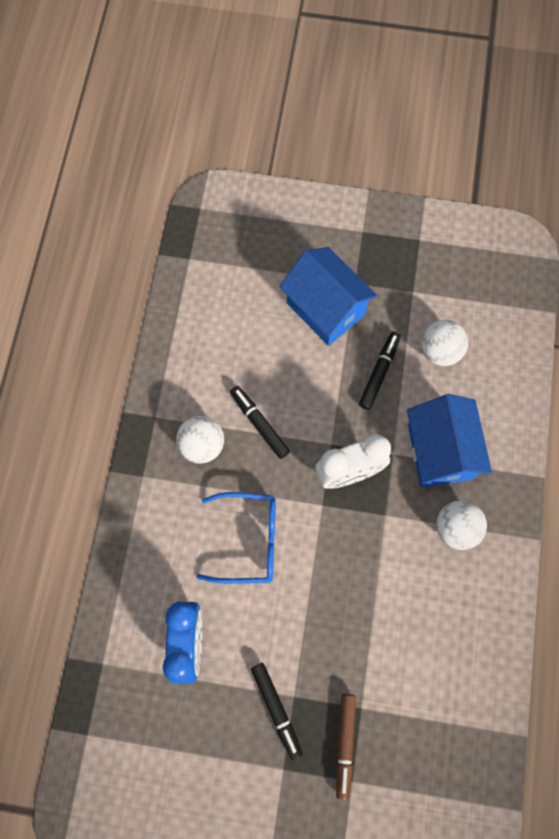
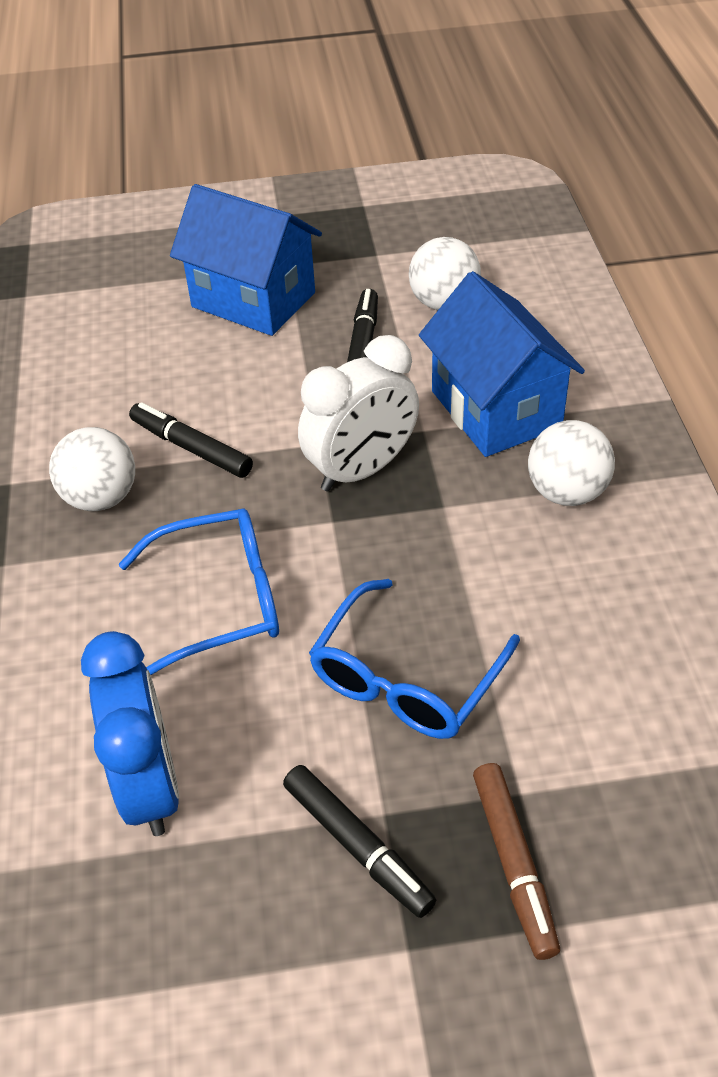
camera: 15 degrees left, 25 degrees down
(328, 623) = (406, 678): none -> blue glasses

